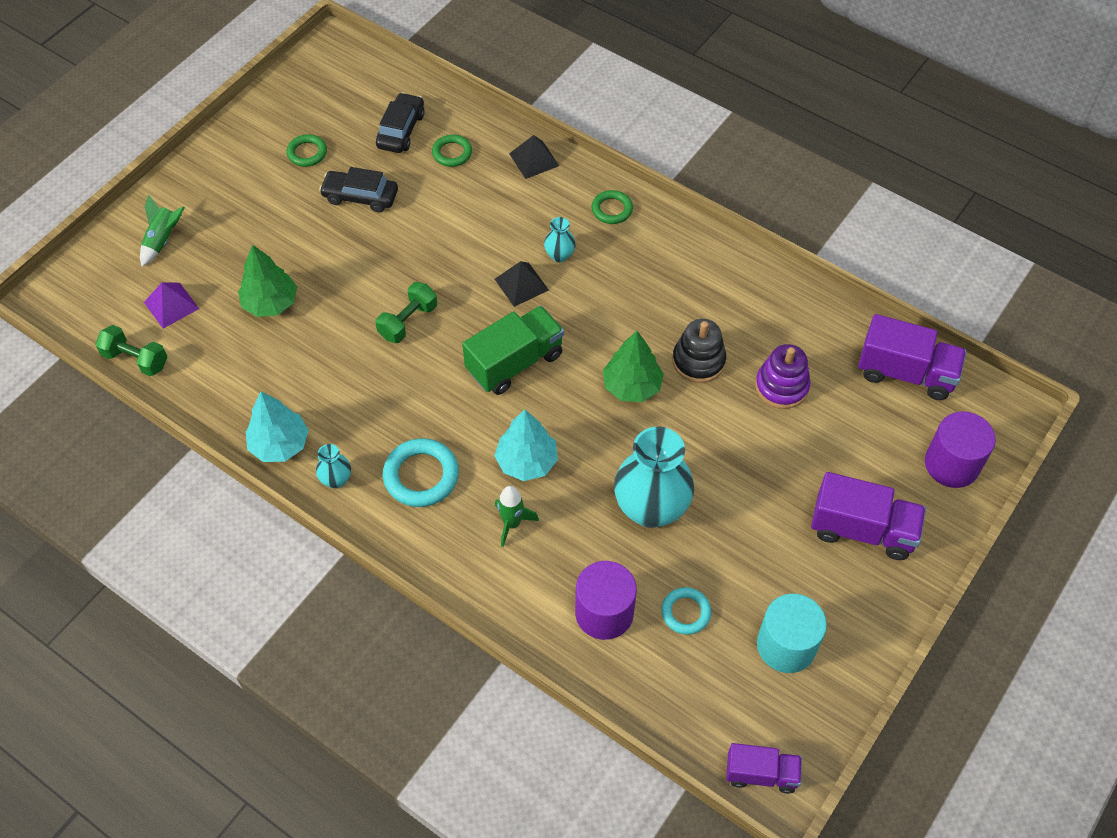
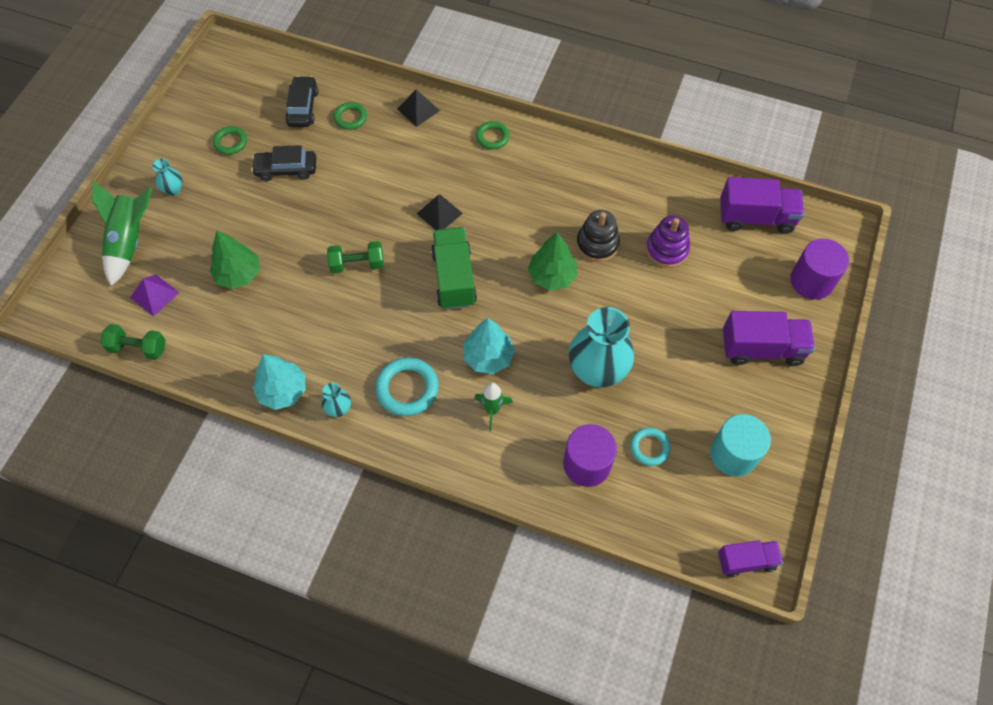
camera: 15 degrees left, 5 degrees up
(163, 240) = (130, 241): green rocket -> green rocket, size x1.67
(408, 321) = (357, 264): green dumbbell -> green dumbbell turned 60 degrees clockwise
(515, 362) = (454, 278): green truck -> green truck turned 45 degrees counterclockwise
(559, 255) = (462, 183): turquoise vase -> turquoise vase (173, 189)

